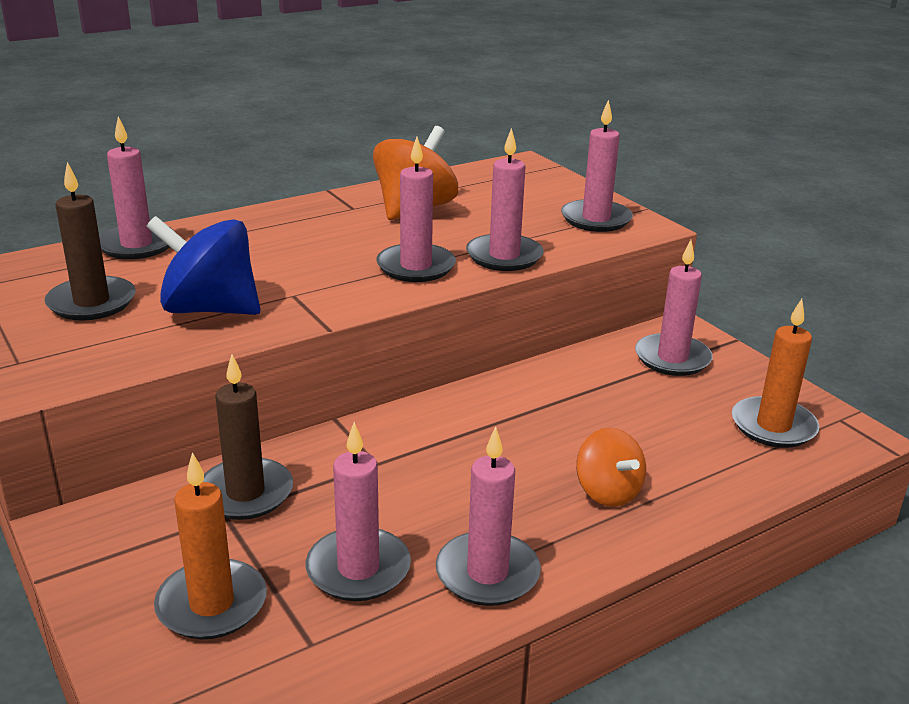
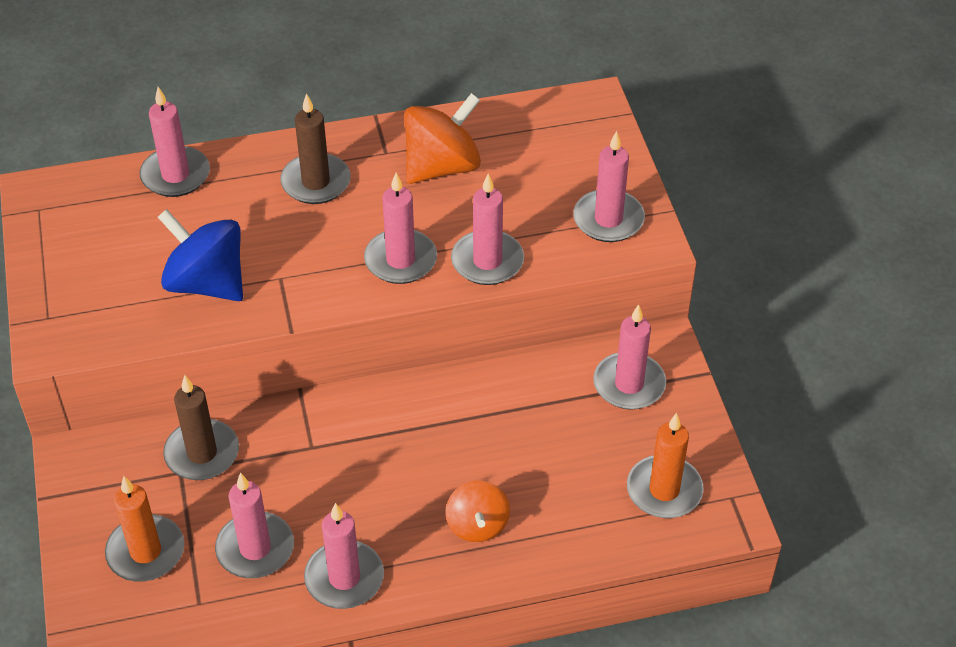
camera: 20 degrees right, 20 degrees up
(92, 302) = (118, 253): brown candle -> brown candle (316, 182)

